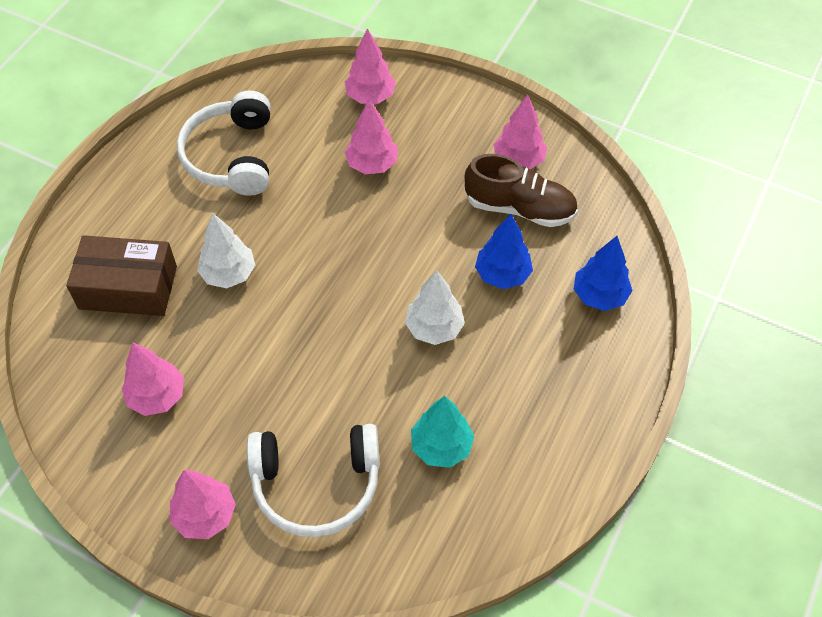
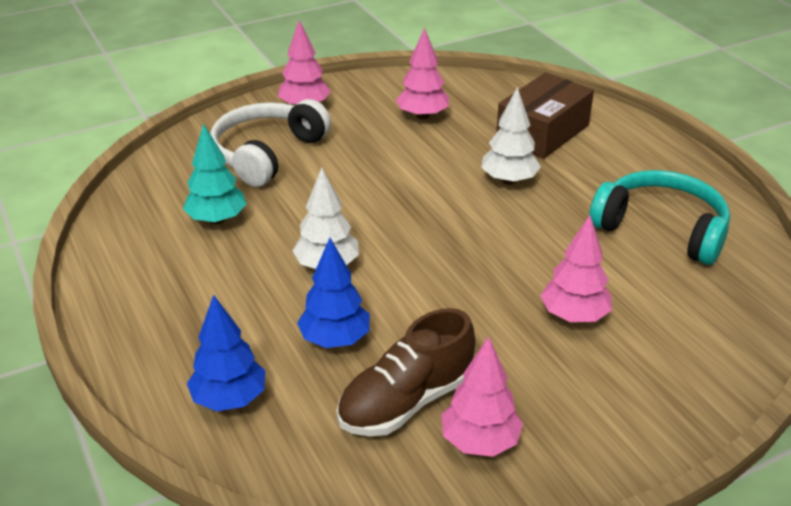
camera: 125 degrees right, 20 degrees down
(232, 156) = (661, 229): white headphones -> turquoise headphones
(370, 96) = (691, 362): pink tree -> none

